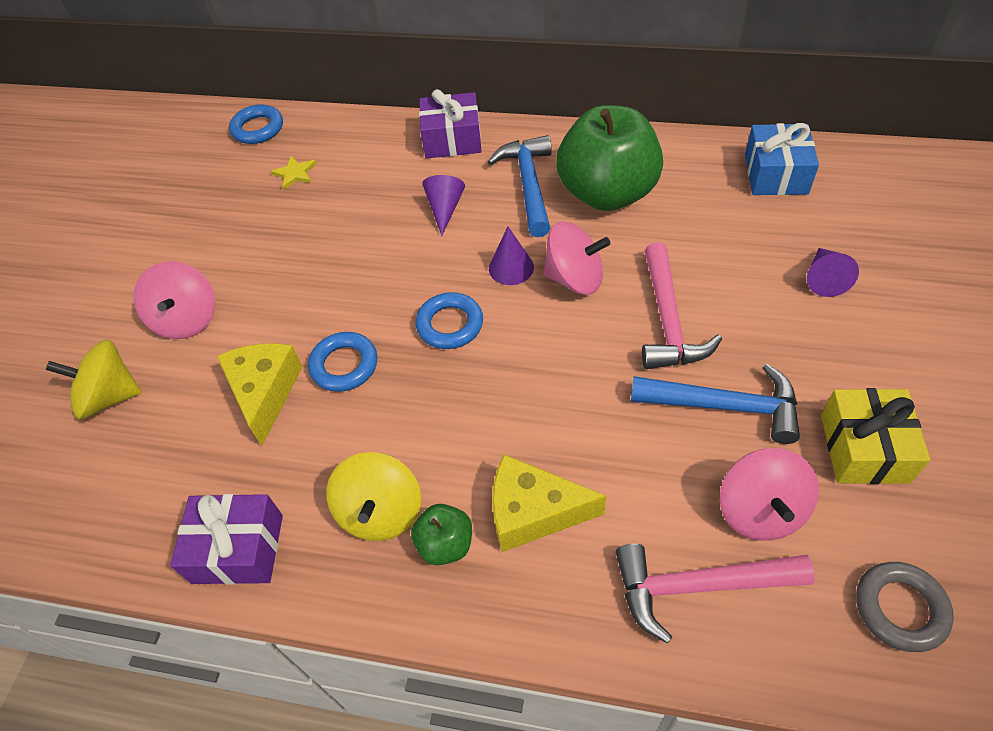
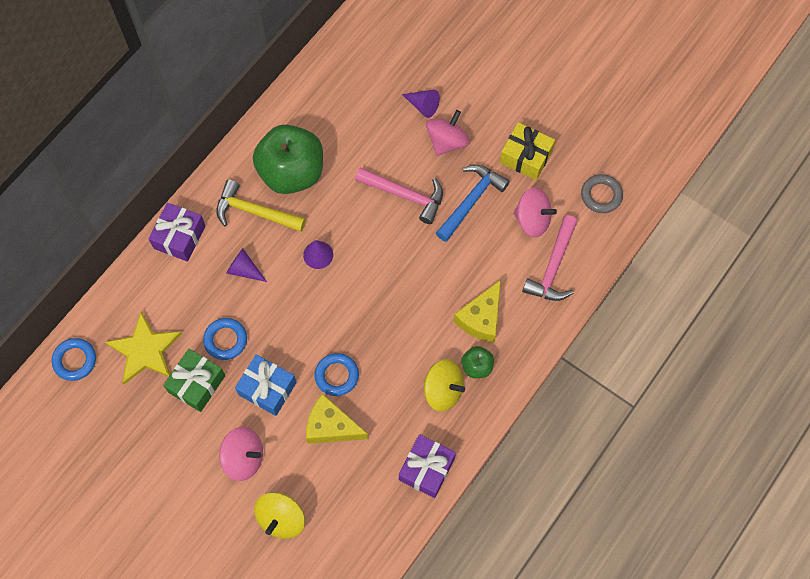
camera: 70 degrees left, 15 degrees up
(271, 233) = (197, 384): none -> green gift
(295, 173) = (145, 350): yellow star -> yellow star, size x2.14
(450, 324) = (341, 307): blue ring -> blue ring (225, 340)
(528, 184) = (254, 212): blue hammer -> yellow hammer
(575, 278) = (347, 225): pink spinning top -> pink spinning top (447, 142)
(775, 174) = (335, 78): blue gift -> blue gift (267, 388)

